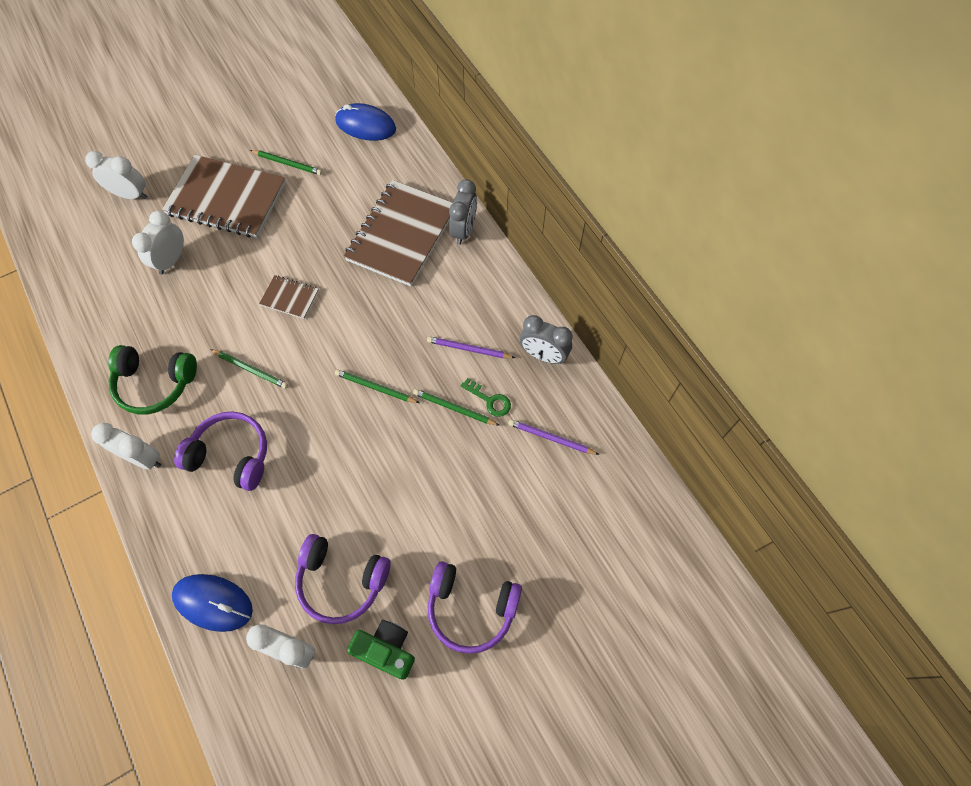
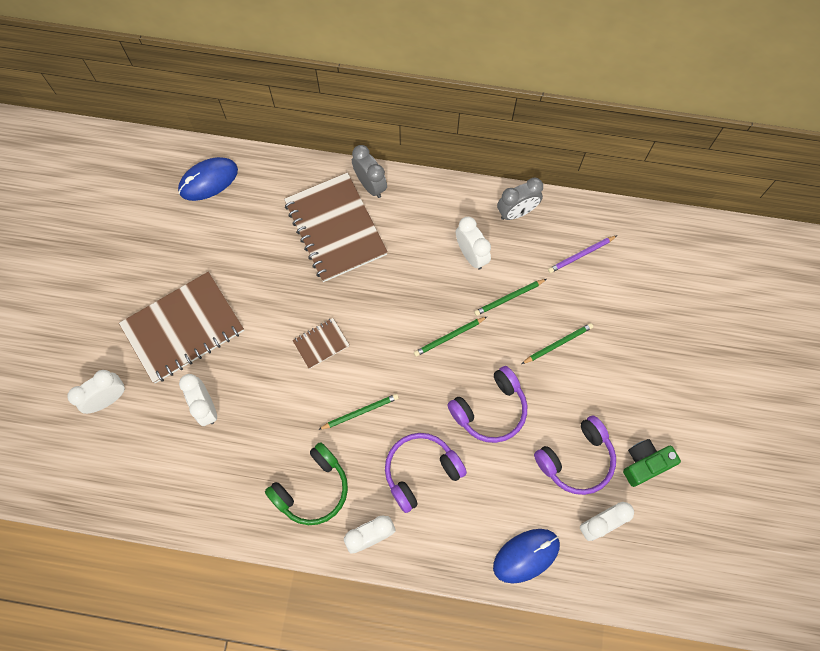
camera: 50 degrees left, 5 degrees up
(287, 163) = (191, 261): green pencil -> green pencil (558, 344)
(468, 349) = (471, 255): purple pencil -> white clock
(471, 608) = (657, 391): purple headphones -> purple headphones (490, 409)
(490, 400) = (521, 271): green key -> none

